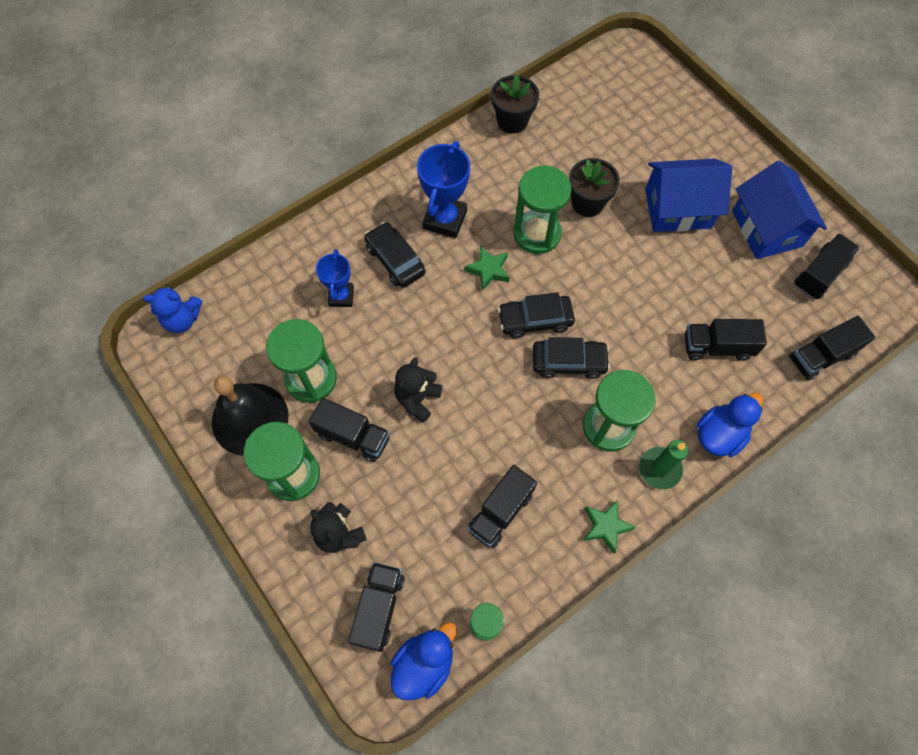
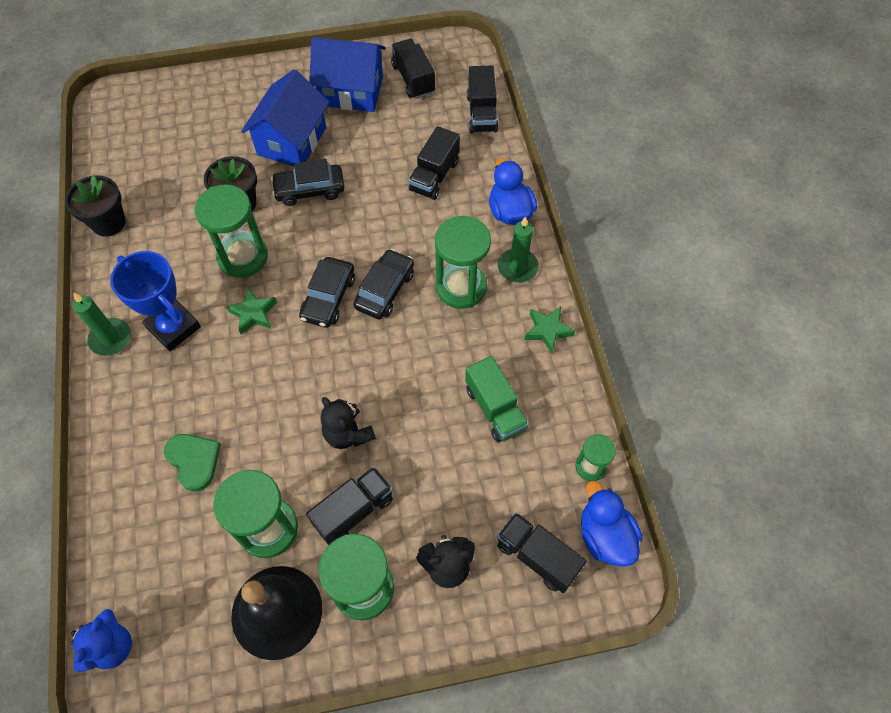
camera: 65 degrees left, 5 degrees down
(341, 296) = (194, 461): blue trophy -> green heart
(395, 260) = (187, 392): black car -> black car (310, 190)
(412, 182) = (111, 338): none -> green candle
(500, 511) = (495, 408): black truck -> green truck

